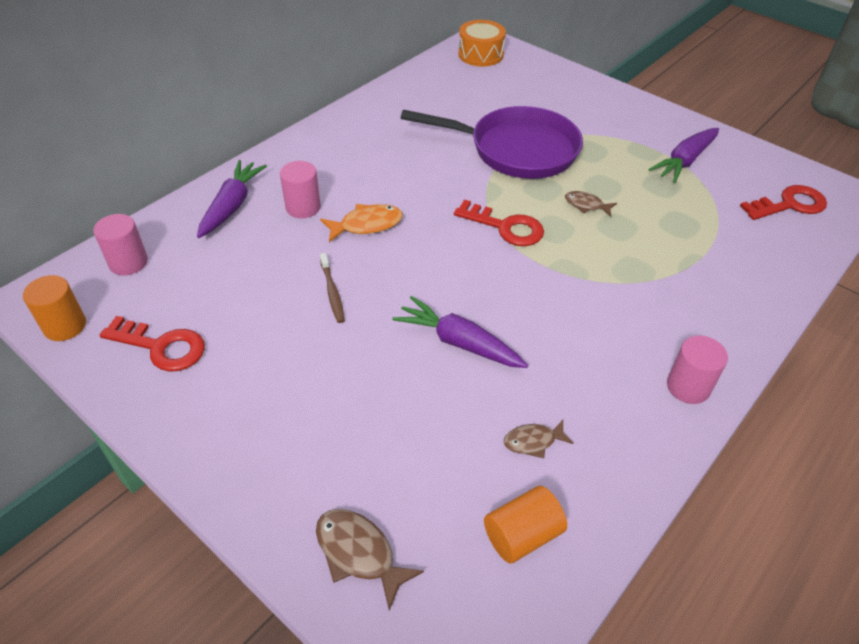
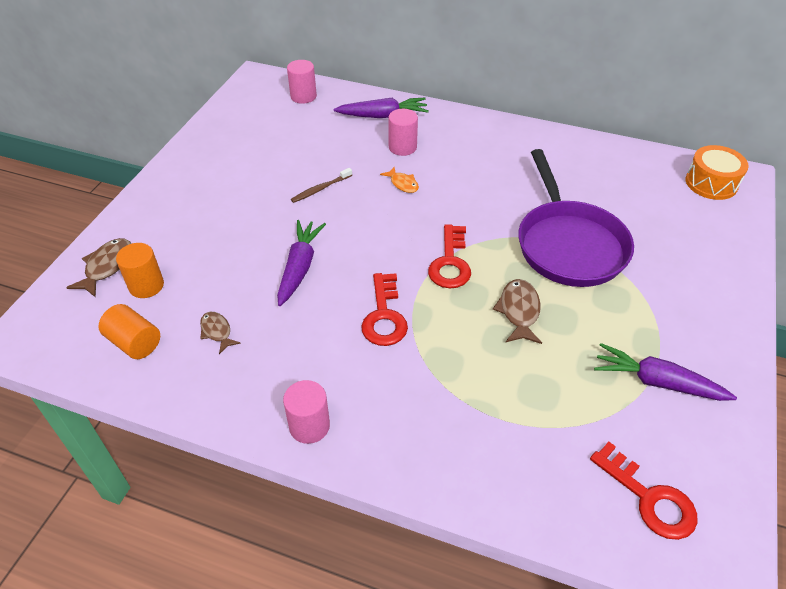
camera: 70 degrees right, 0 degrees up
(65, 326) = (240, 95): orange cylinder -> orange cylinder (146, 285)
(161, 347) = (238, 135): red key -> red key (384, 316)
(367, 225) = (403, 184): orange fish -> orange fish, size x0.65
(586, 205) = (519, 311): brown fish -> brown fish, size x1.53

